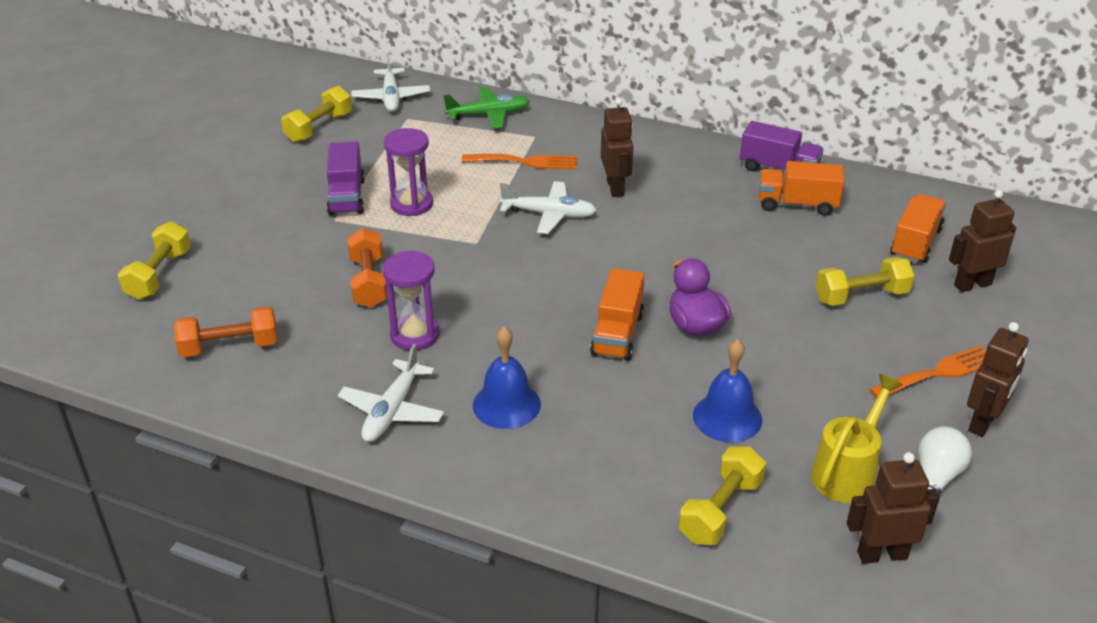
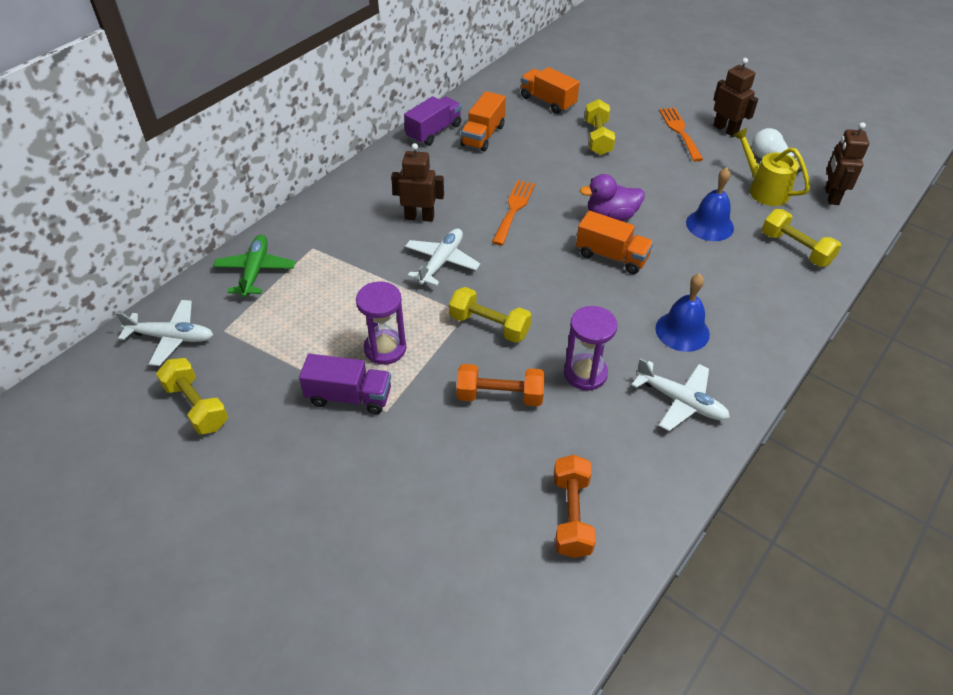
camera: 75 degrees left, 10 degrees up
(159, 275) = (428, 578): yellow dumbbell -> yellow dumbbell (489, 325)
(525, 162) = (352, 261): orange fork -> orange fork (514, 209)
(972, 284) = (598, 94): brown robot -> none

